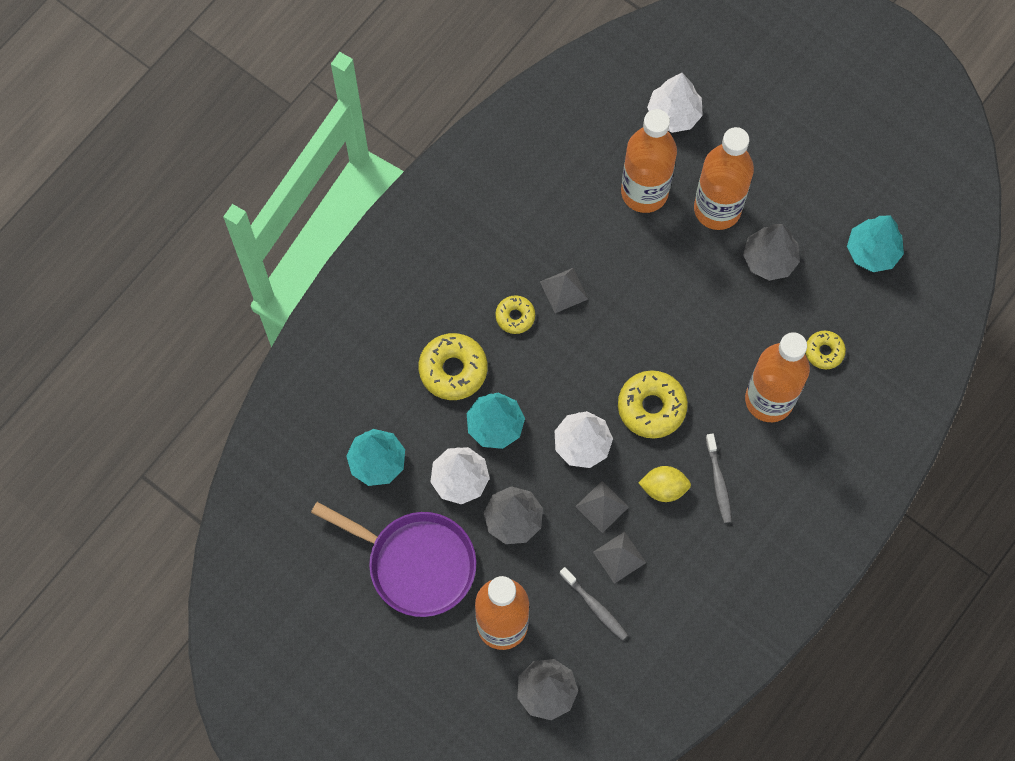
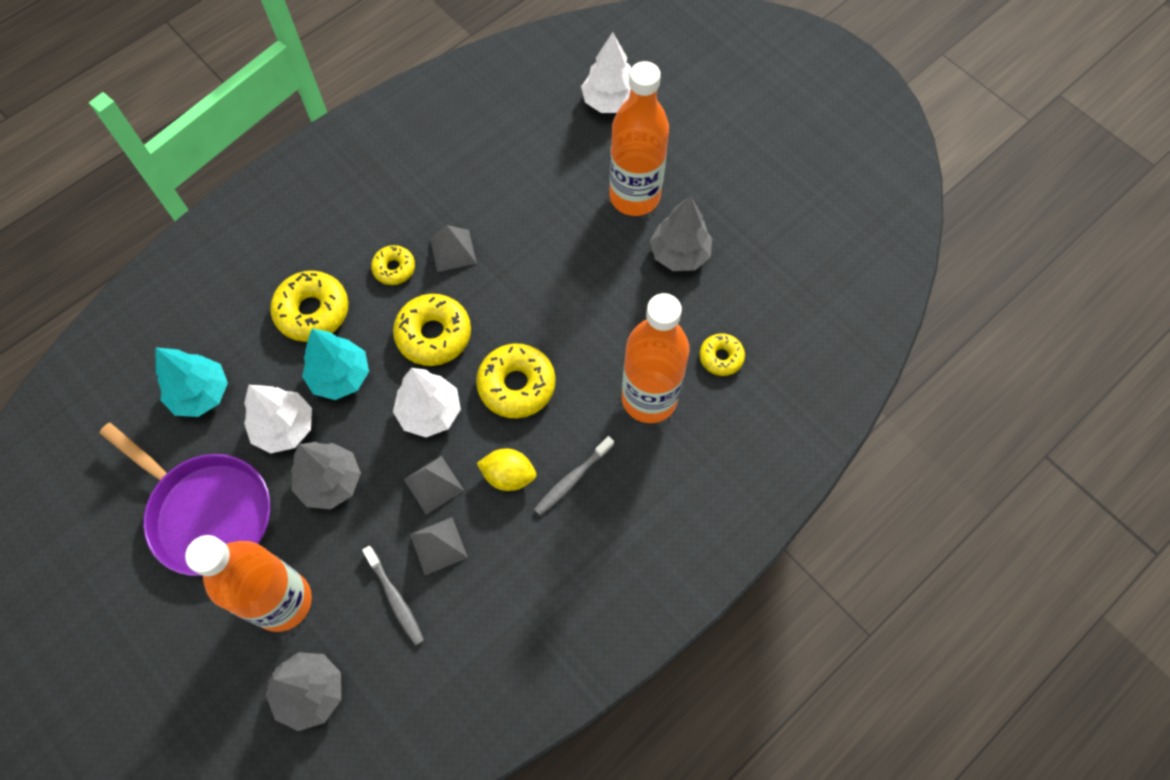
camera: 10 degrees right, 5 degrees down
(567, 373) = (434, 335): none -> yellow donut
(644, 192) = (562, 169): orange bottle -> none
(718, 482) = (572, 479): grey toothbrush -> grey toothbrush turned 45 degrees clockwise
(872, 251) = (793, 263): turquoise tree -> none

